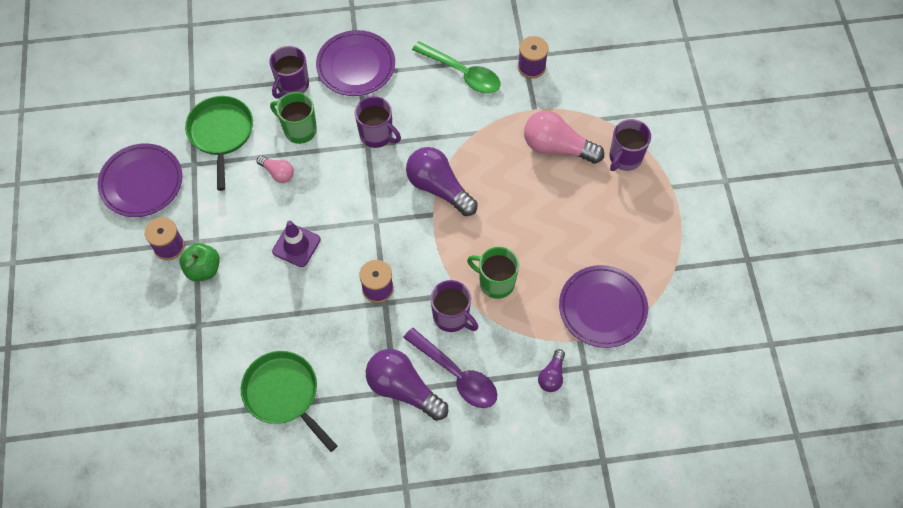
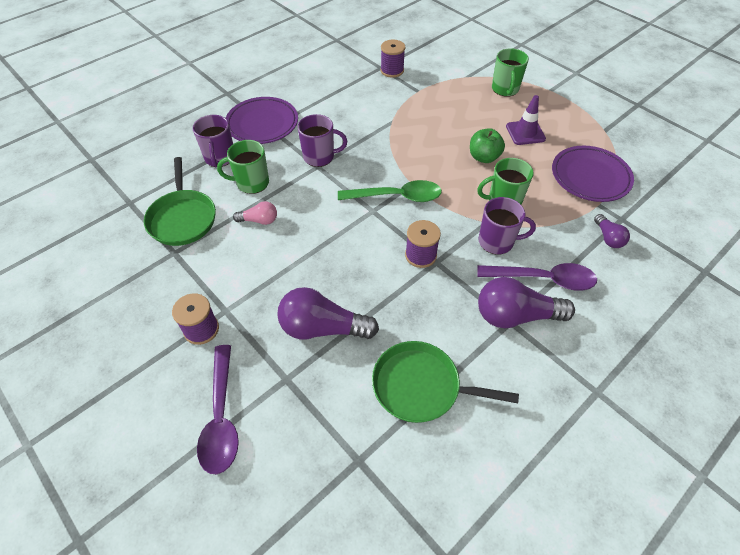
camera: 35 degrees left, 10 degrees down
(137, 324) = (221, 417): none -> purple spoon
(141, 183) = (131, 293): purple plate -> none
(203, 269) = (252, 329): green apple -> green apple (483, 157)
(221, 134) = (182, 218): green pan -> green pan turned 150 degrees counterclockwise
(296, 245) = (323, 262): purple traffic cone -> purple traffic cone (525, 132)
(438, 188) = (400, 166): purple light bulb -> purple light bulb (322, 328)
(462, 73) = (347, 94): green spoon -> green spoon (396, 197)
(557, 147) = (456, 104): pink light bulb -> none
(625, 158) = (505, 89): purple mug -> green mug

